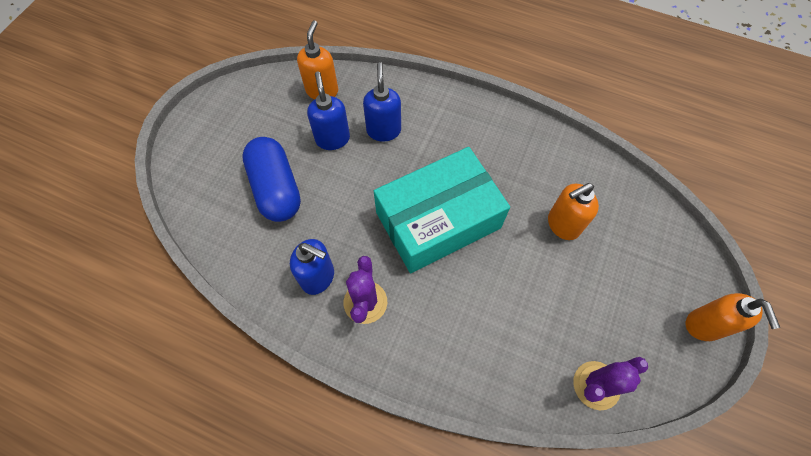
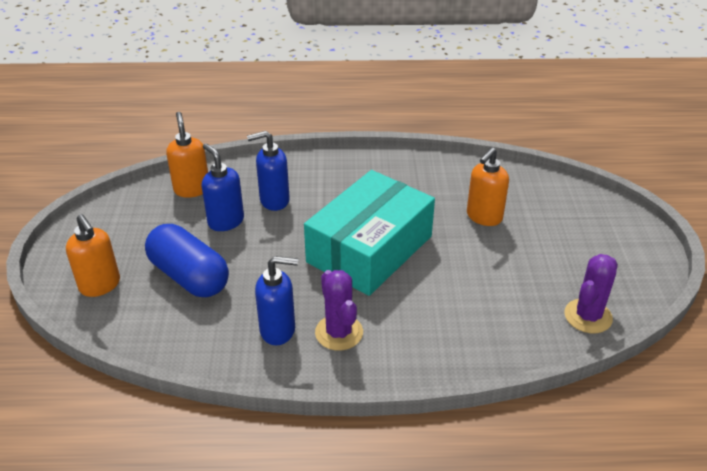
camera: 25 degrees left, 25 degrees down
(383, 130) = (274, 200): blue soap dispenser -> blue soap dispenser turned 75 degrees counterclockwise
(704, 326) = (644, 245): orange soap dispenser -> orange soap dispenser (100, 285)

